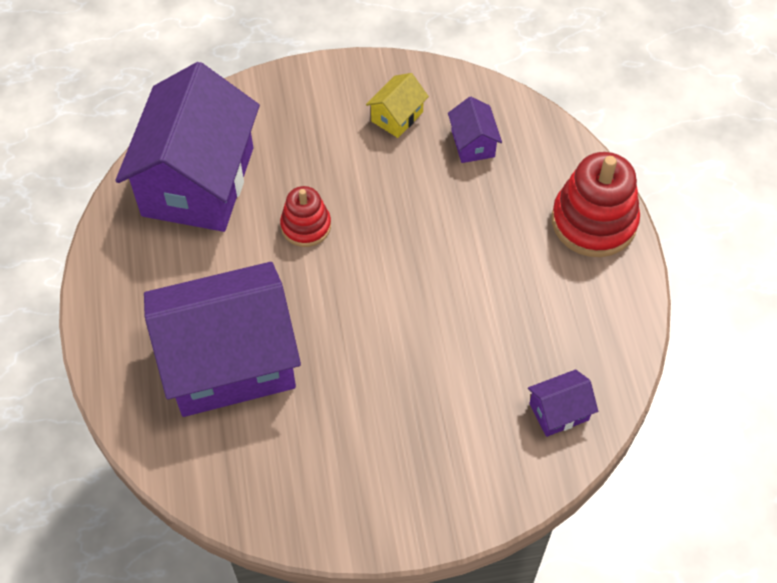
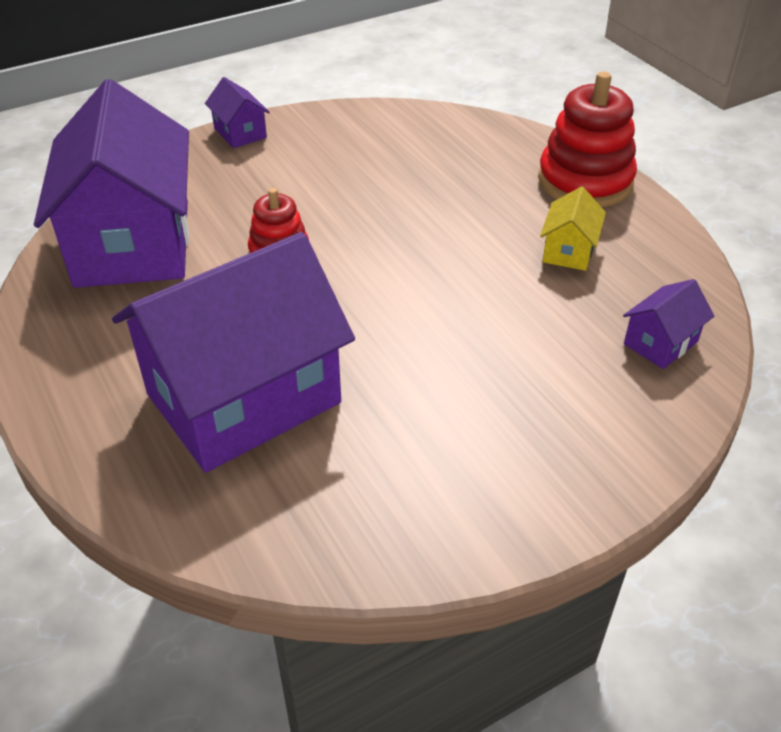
camera: 20 degrees left, 15 degrees down
(397, 116) = (334, 147): yellow house -> yellow house (568, 251)
(473, 143) = (425, 151): purple house -> purple house (240, 133)

